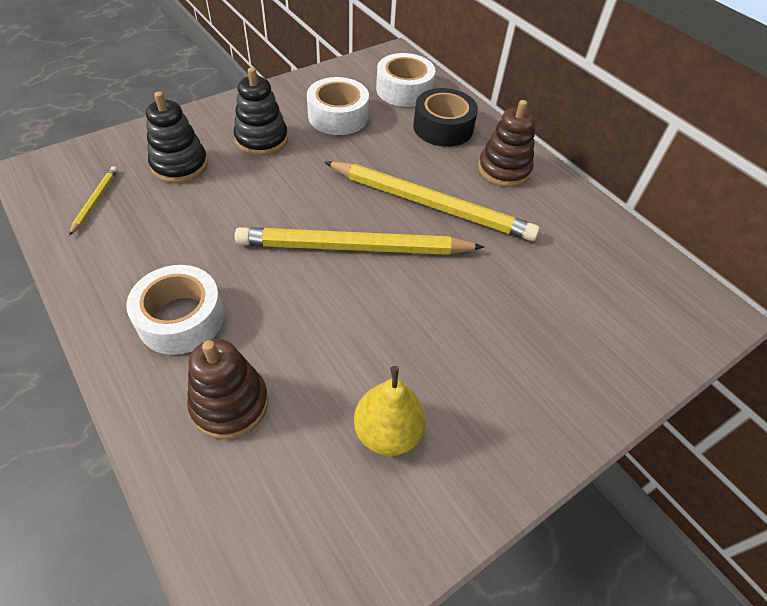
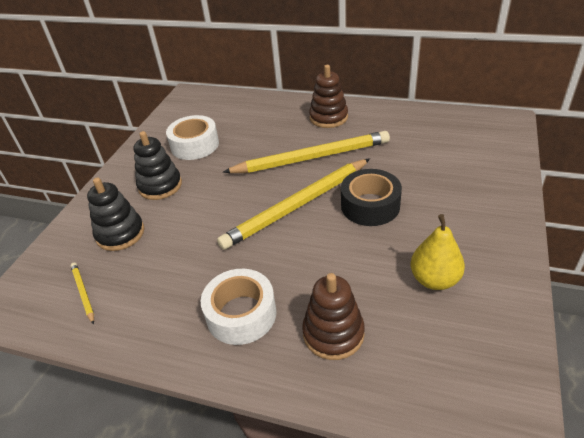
camera: 30 degrees left, 10 degrees down
(404, 90) = (218, 109): white tape -> none
(443, 127) = (267, 116): black tape -> black tape (370, 205)

